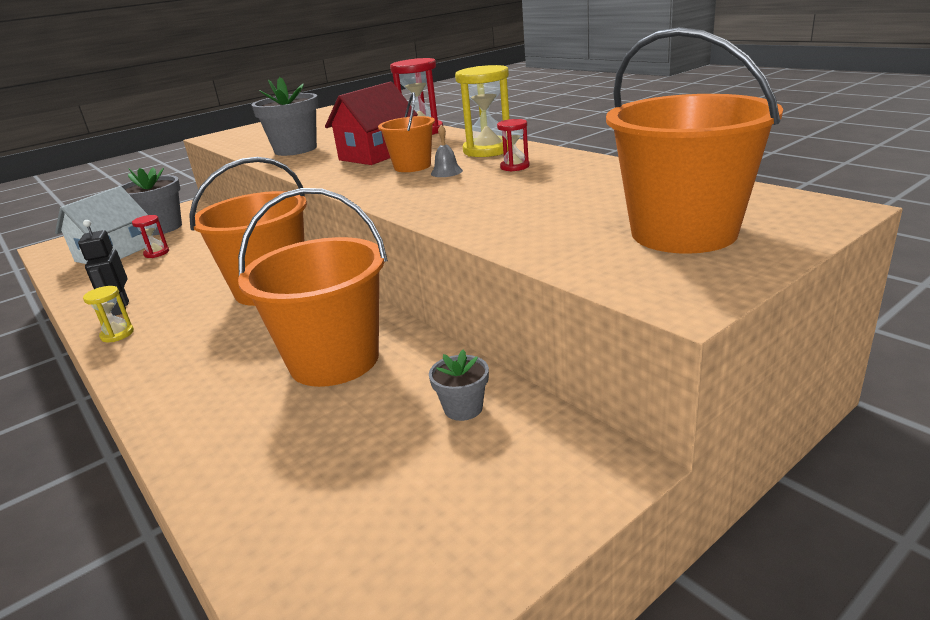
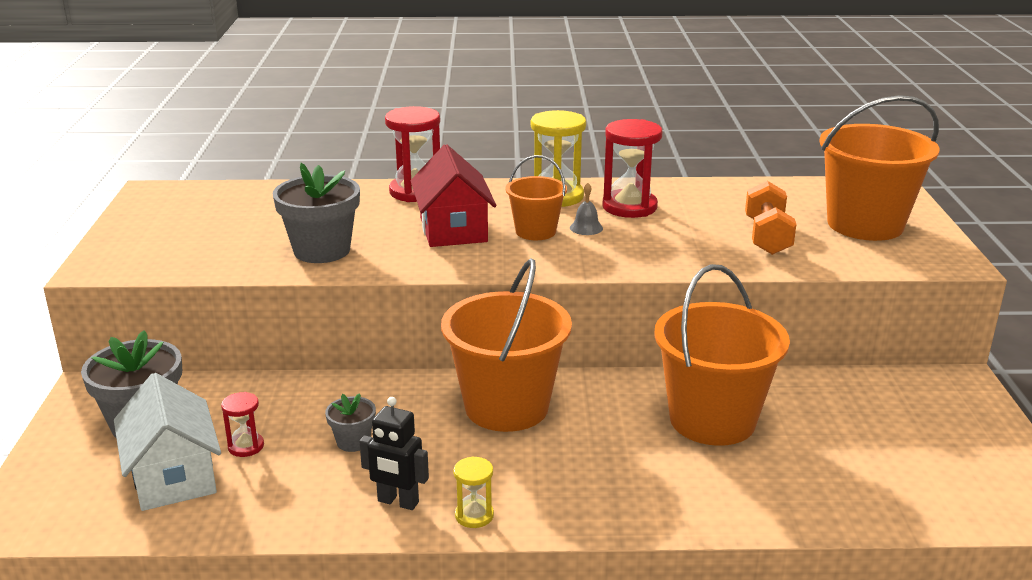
camera: 55 degrees left, 0 degrees up
(463, 408) = (849, 397): grey flower pot -> grey flower pot (353, 442)
(515, 167) = (629, 207): red hourglass -> red hourglass, size x1.91
(554, 214) = (767, 237): none -> orange dumbbell

